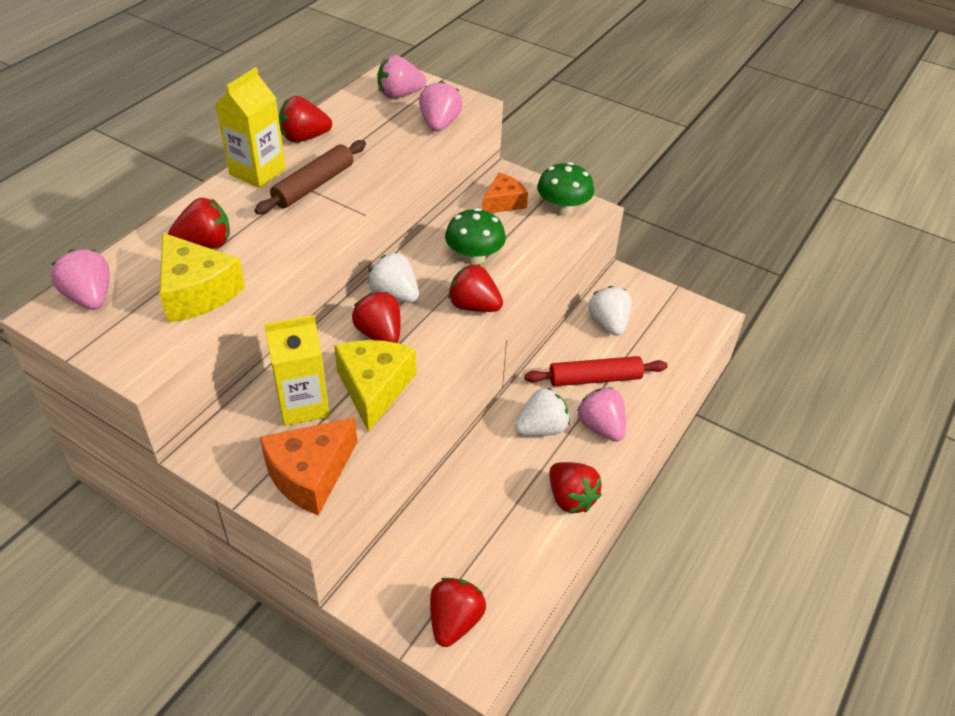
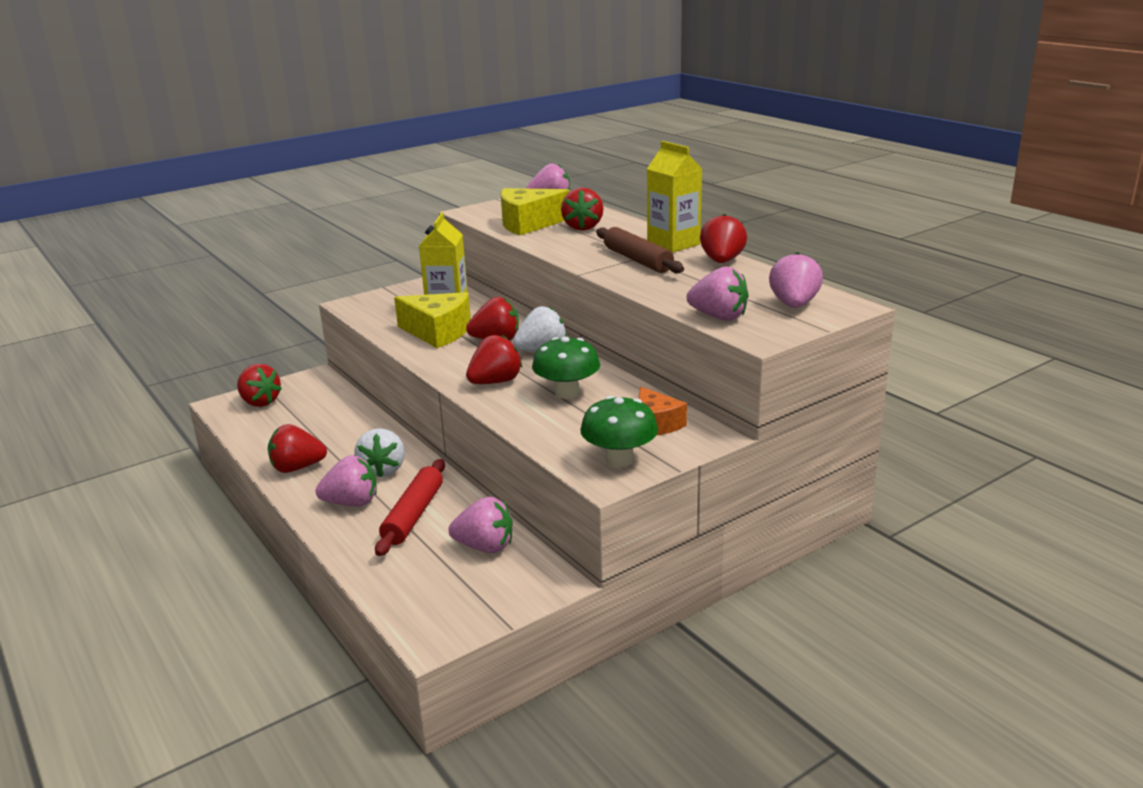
camera: 115 degrees right, 20 degrees down
(310, 474) = (382, 307): orange cheese -> none
(608, 323) = (485, 547): white strawberry -> pink strawberry

